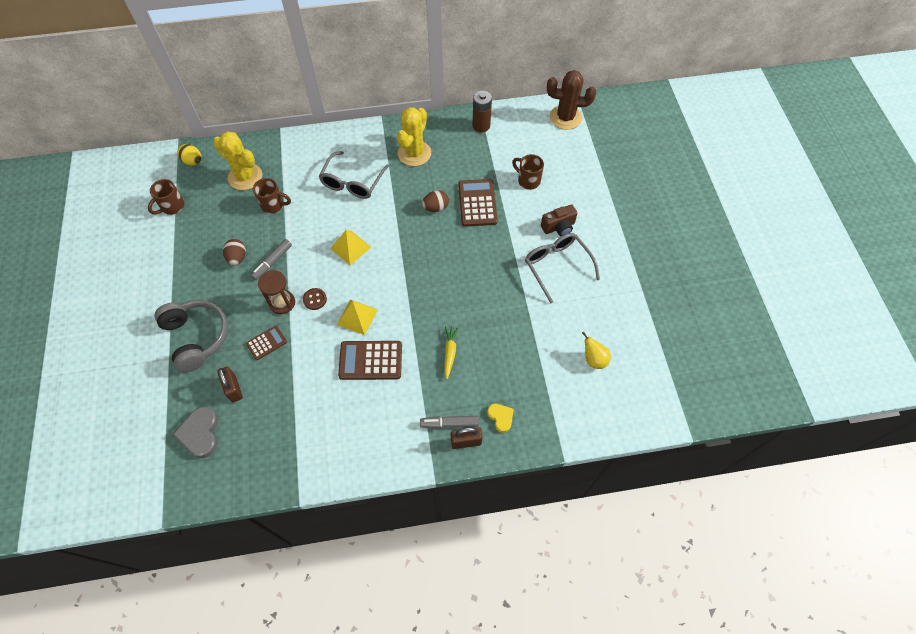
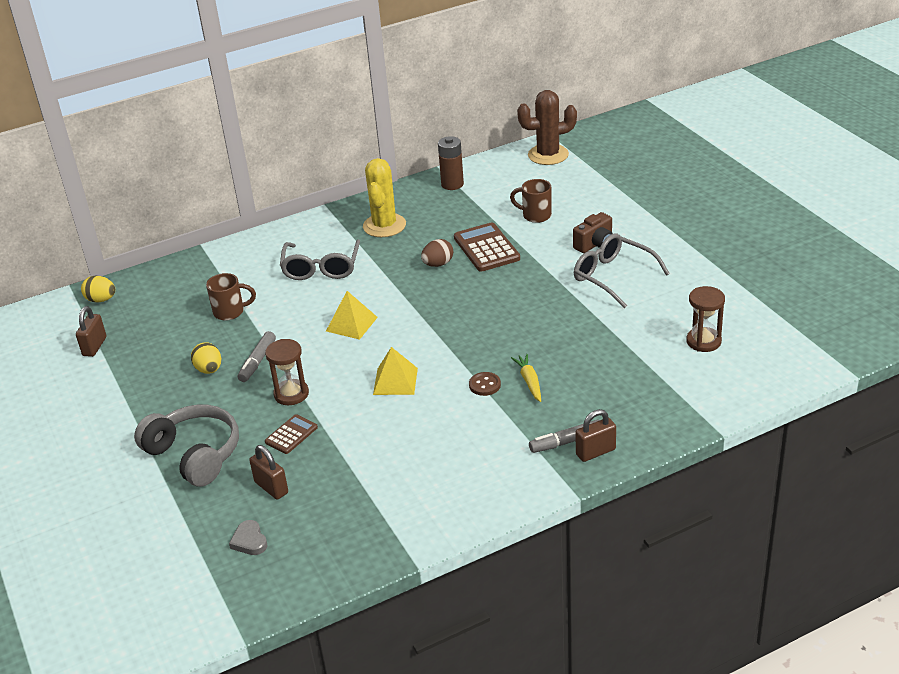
camera: 15 degrees left, 25 degrees down
(172, 207) = (94, 346): brown mug -> brown padlock
(200, 433) = (249, 541): grey heart -> grey heart, size x0.61
(237, 258) = (209, 370): brown egg -> yellow egg
(245, 177) = (179, 296): yellow cactus -> none
(315, 299) = (332, 380): brown button -> brown button (484, 385)
(370, 360) = (435, 414): brown calculator -> none
(501, 417) = (625, 419): yellow heart -> none
(594, 359) = (703, 341): yellow pear -> brown hourglass

